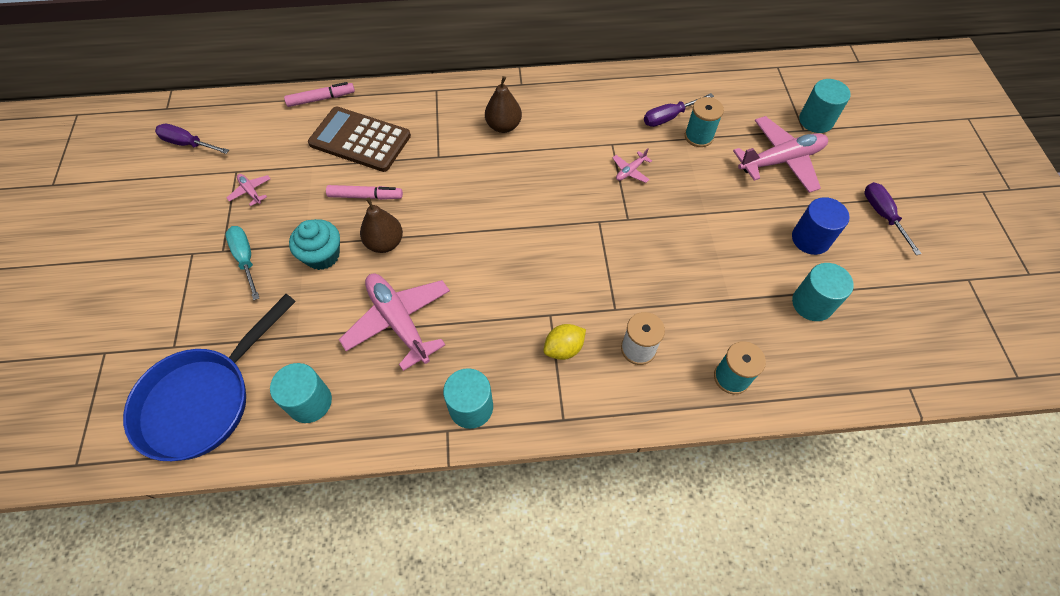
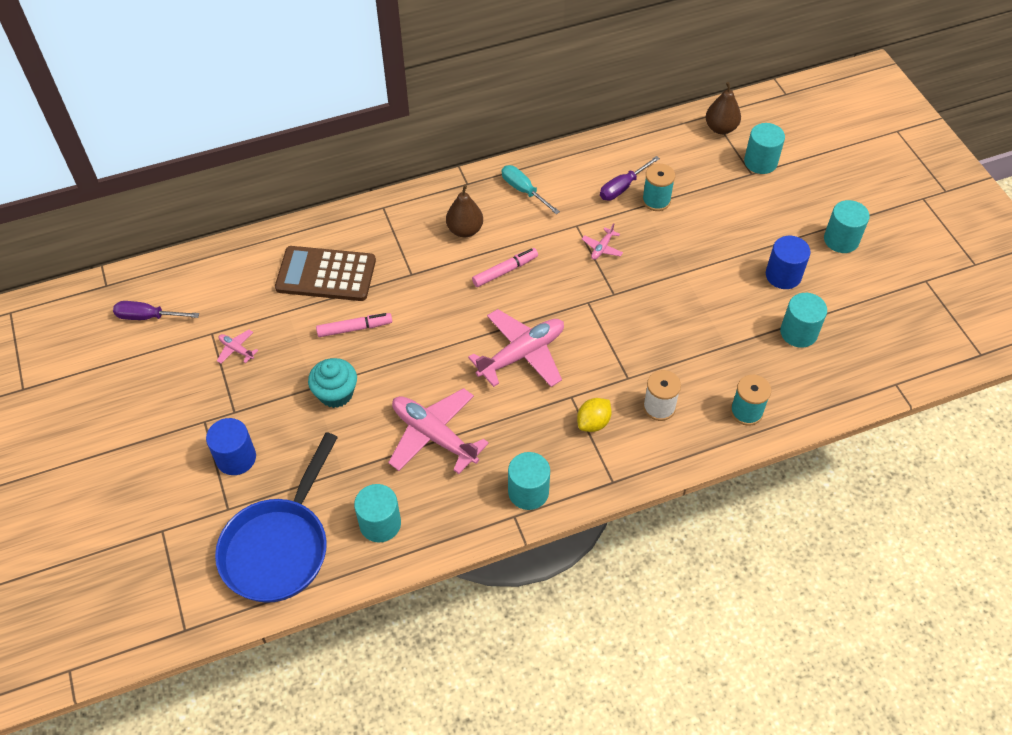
camera: 15 degrees left, 5 degrees down
(204, 297) = (236, 458): none -> blue cylinder
(245, 259) = (261, 414): turquoise screwdriver -> turquoise screwdriver (524, 191)
(321, 99) = (268, 241): pink marker -> pink marker (505, 271)
(385, 243) = (392, 368): brown pear -> brown pear (720, 128)
(781, 161) = (738, 208): pink plane -> pink plane (522, 354)
(882, 215) = (841, 240): purple screwdriver -> turquoise cylinder

